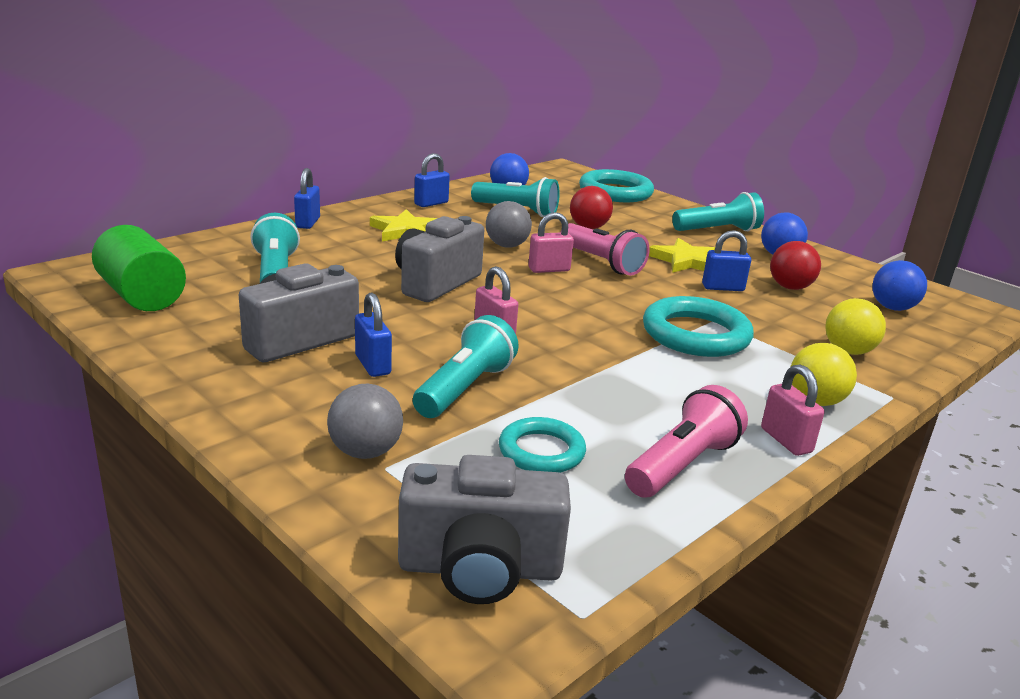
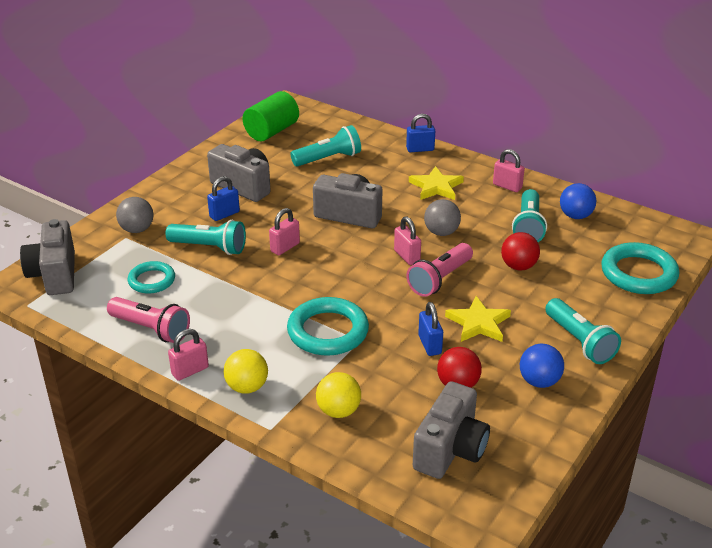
camera: 80 degrees right, 10 degrees up
(431, 203) = (507, 186): blue padlock -> pink padlock
(892, 308) = (450, 449): blue ball -> grey camera

